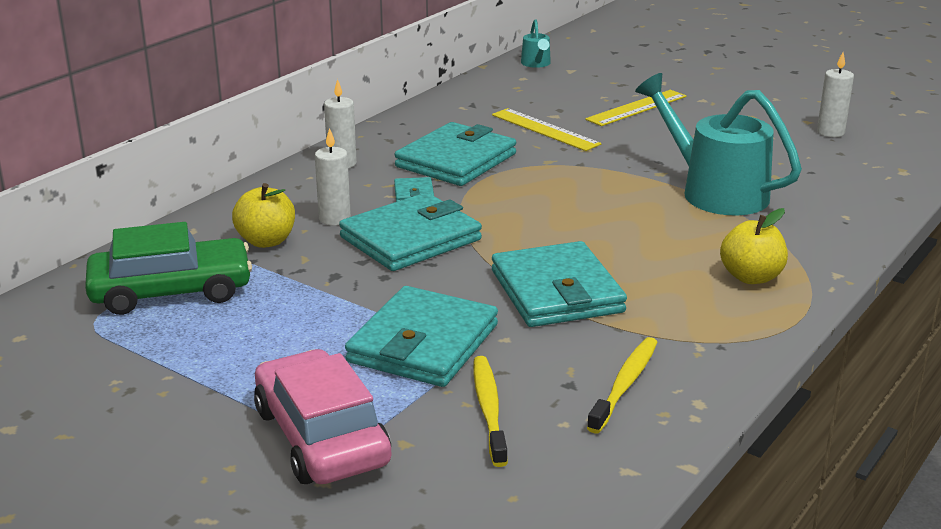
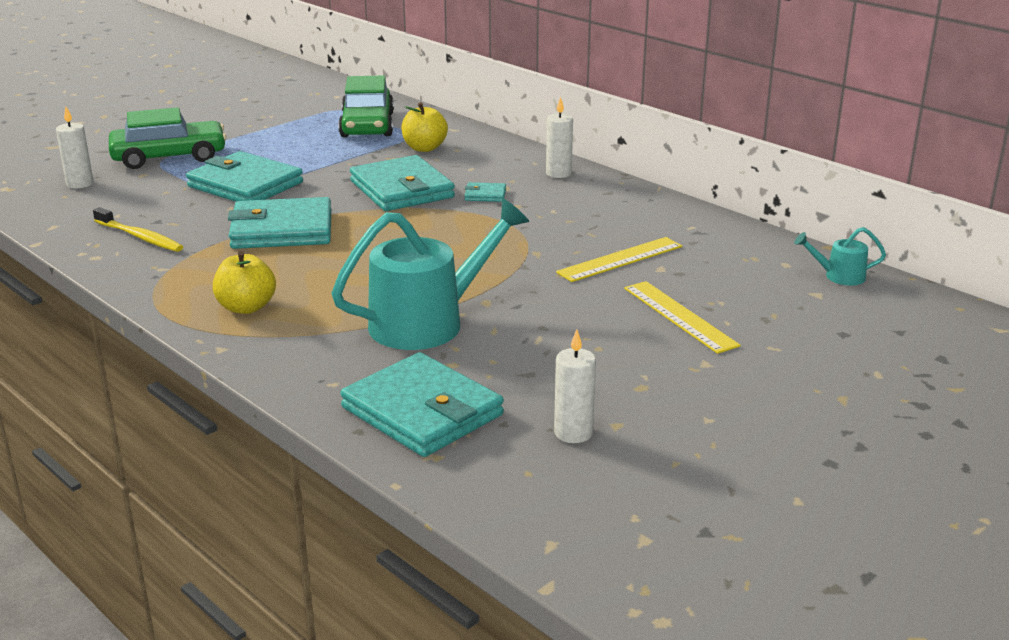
camera: 100 degrees right, 0 degrees up
(321, 436) = (169, 157): pink car -> green car
(334, 219) = (450, 168): white candle -> white candle (80, 184)
(456, 160) = (551, 214): turquoise wallet -> turquoise wallet (422, 411)
(489, 410) = (152, 197): yellow toothbrush -> none

